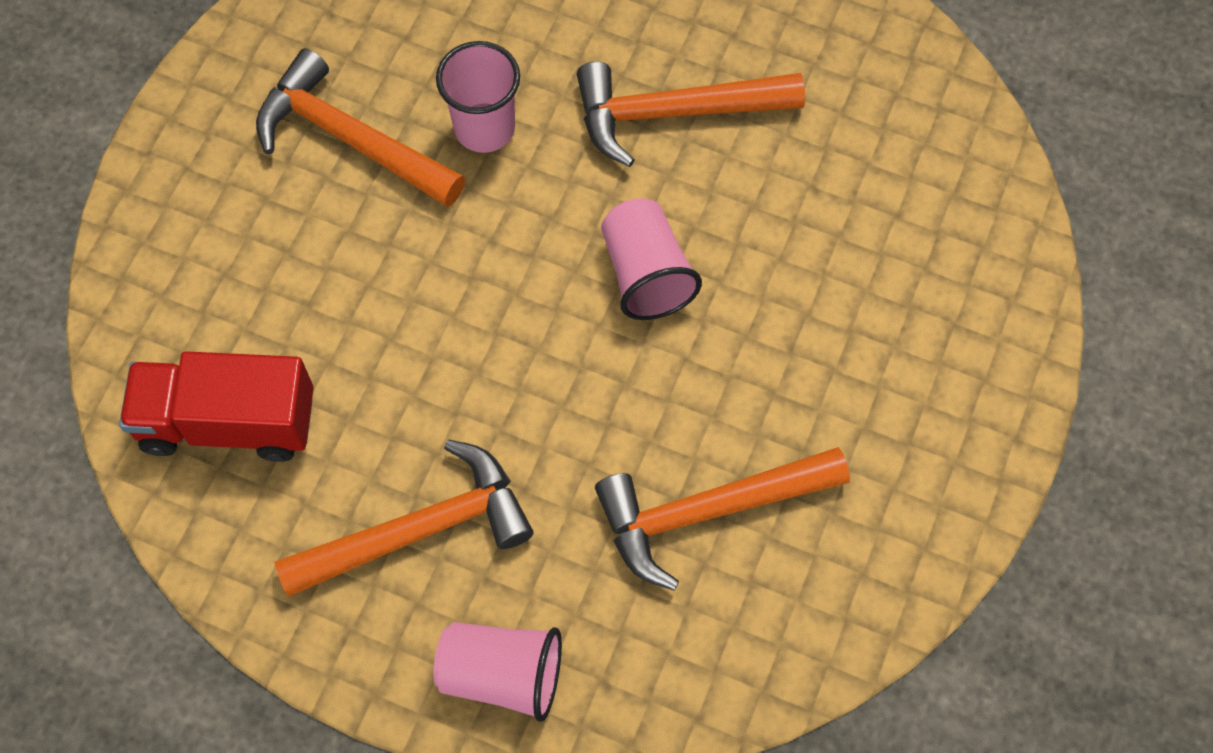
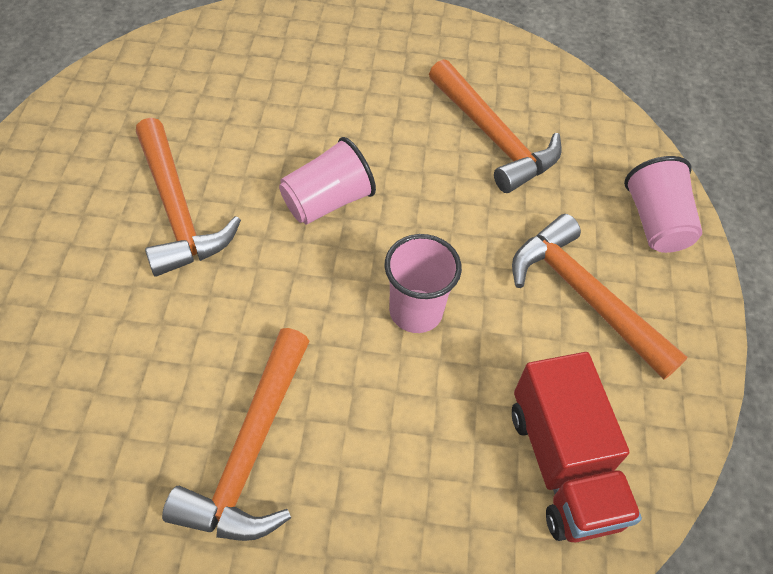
camera: 110 degrees left, 10 degrees down
(484, 128) = (217, 341): pink cup -> pink cup (415, 311)

